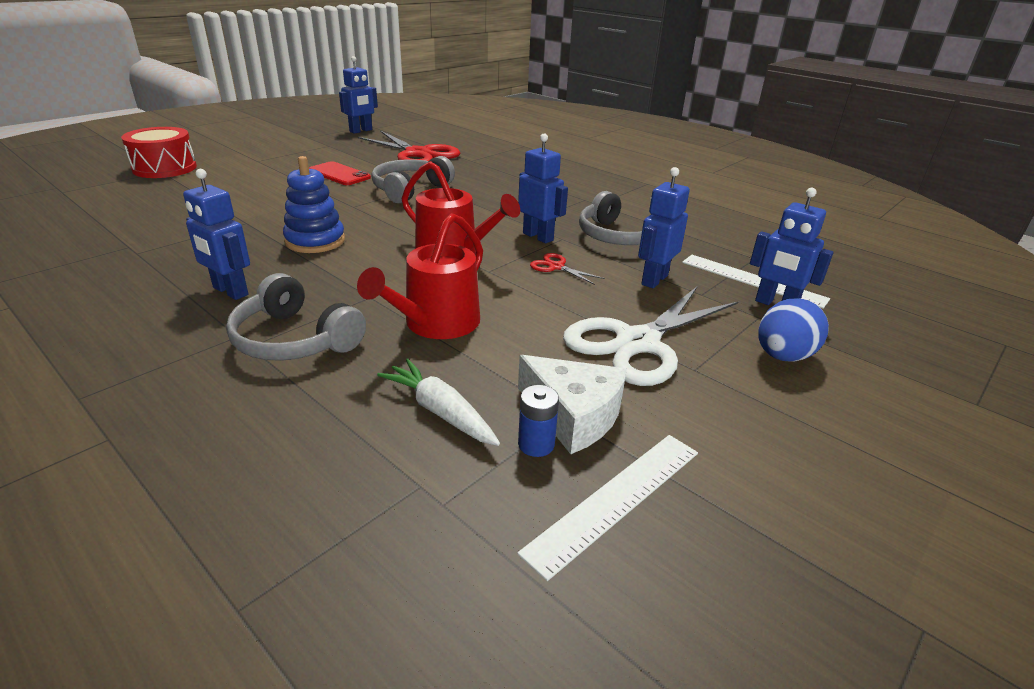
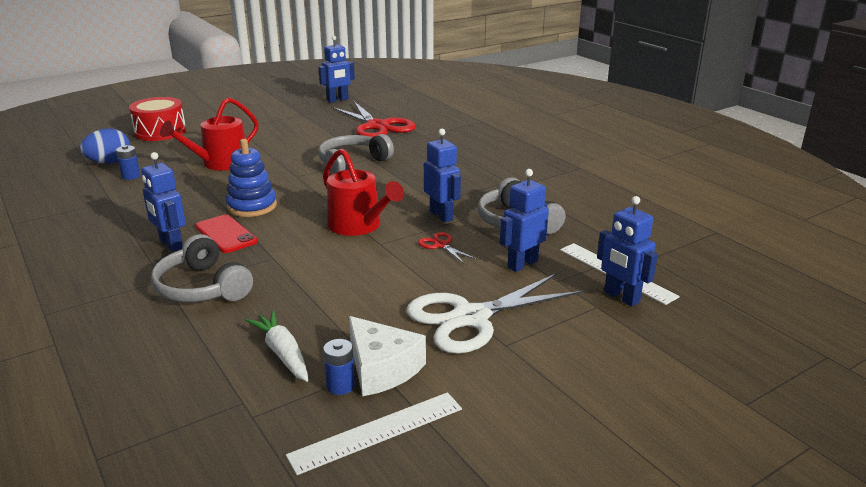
camera: 15 degrees right, 5 degrees down
(145, 217) = (131, 176): none -> blue battery
(339, 174) = (298, 144): red phone -> red phone (226, 234)
(436, 324) = (314, 285): red watering can -> red watering can (220, 163)
(783, 356) = (593, 343): blue egg -> blue egg (109, 162)

